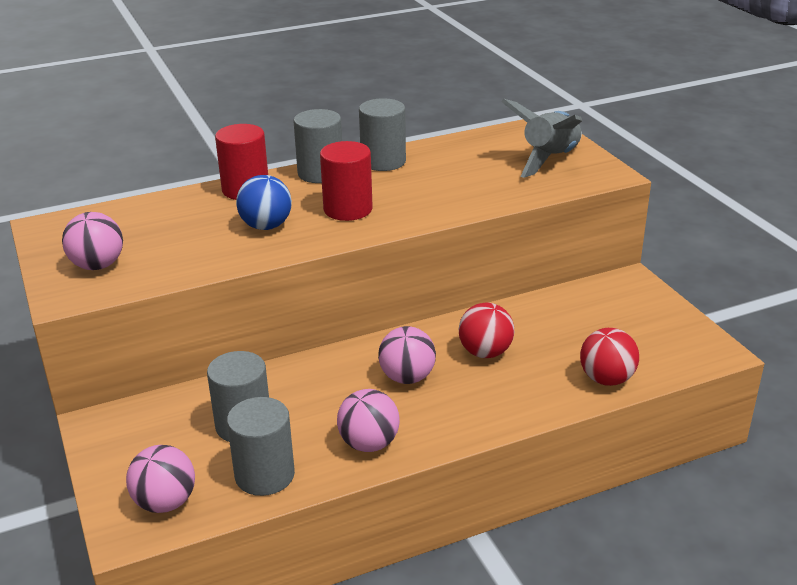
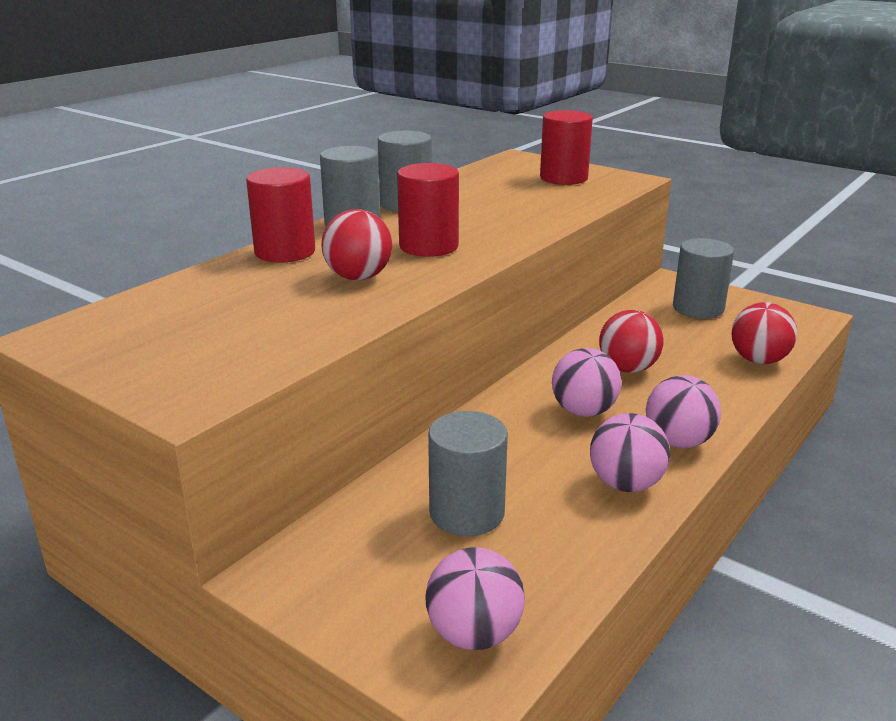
camera: 30 degrees left, 5 degrees down
(98, 266) = (190, 359): pink ball -> pink ball (678, 442)
(264, 475) = (556, 556): grey cylinder -> grey cylinder (698, 308)
(266, 226) = (358, 277): blue ball -> red ball
(549, 160) = (563, 178): grey rocket -> red cylinder

